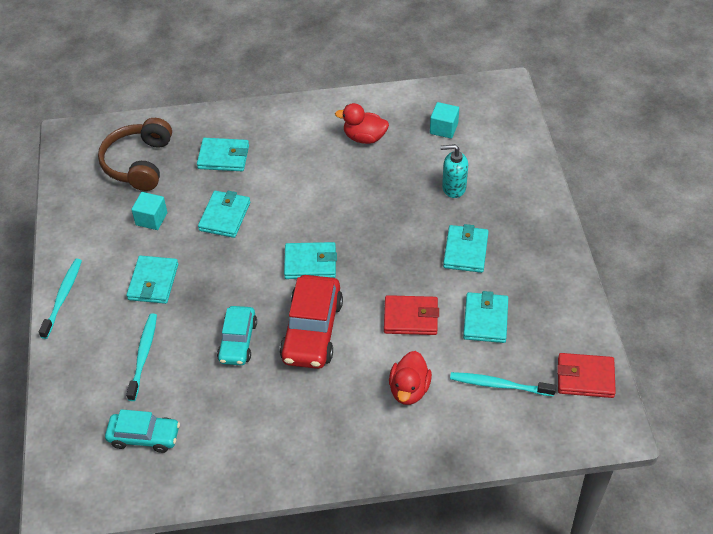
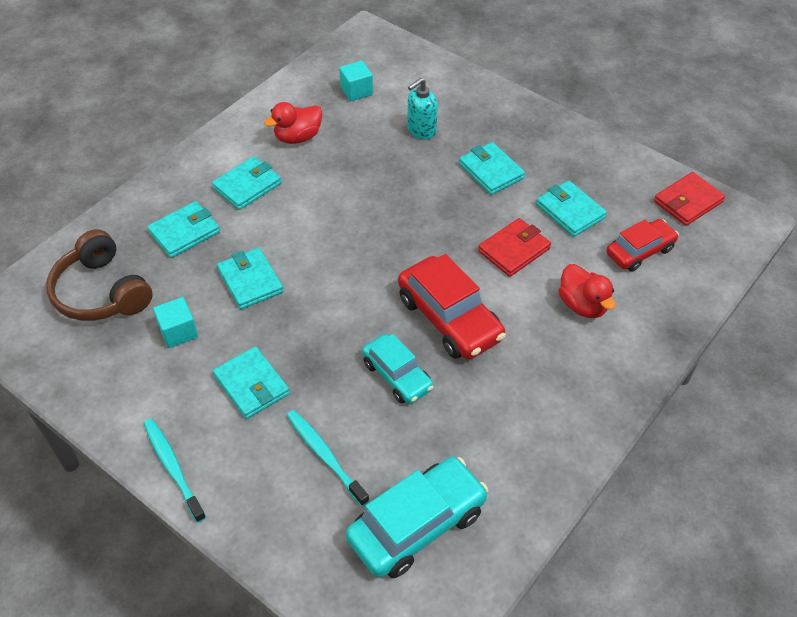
camera: 45 degrees left, 0 degrees up
(144, 436) = (417, 525): turquoise car -> turquoise car, size x1.58
(310, 263) = (378, 266): turquoise wallet -> turquoise wallet (247, 186)
(499, 385) = (640, 251): turquoise toothbrush -> red car

